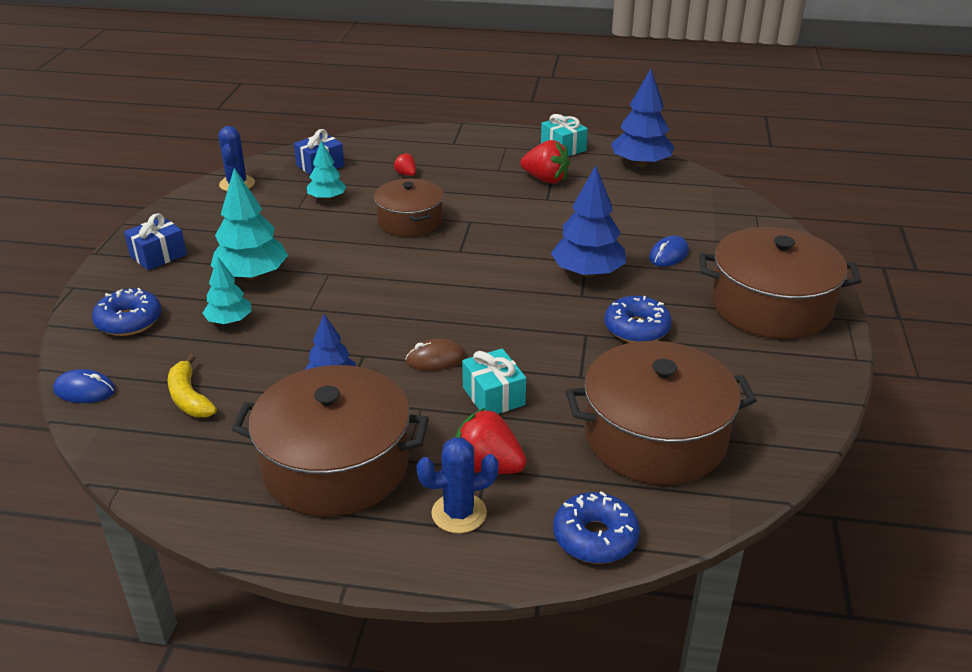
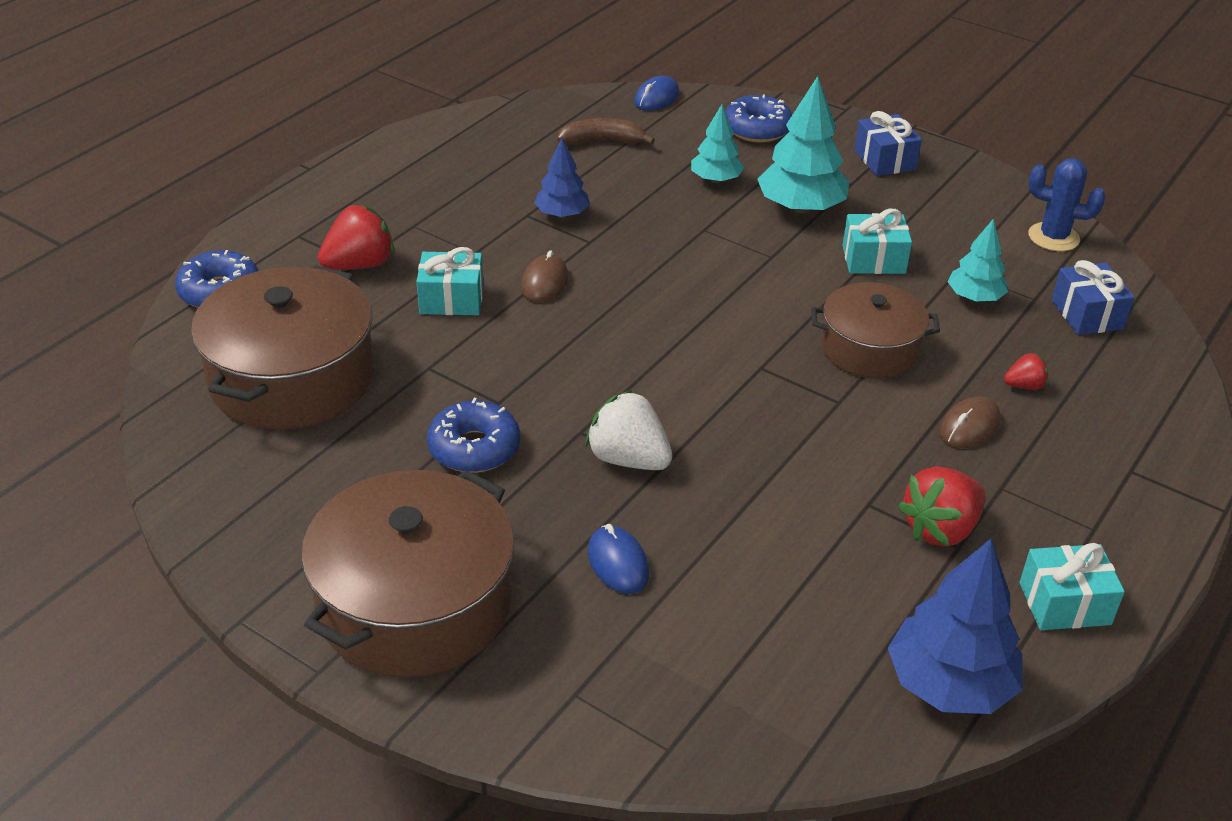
camera: 115 degrees right, 5 degrees up
(189, 398) = (602, 141): yellow banana -> brown banana
(306, 236) = (873, 259): none -> turquoise gift
(335, 465) = (441, 191): brown pot -> none
(457, 183) = (969, 427): none -> brown mouse
(459, 513) = (322, 234): blue cactus -> none
(588, 273) = (628, 459): blue tree -> white strawberry

